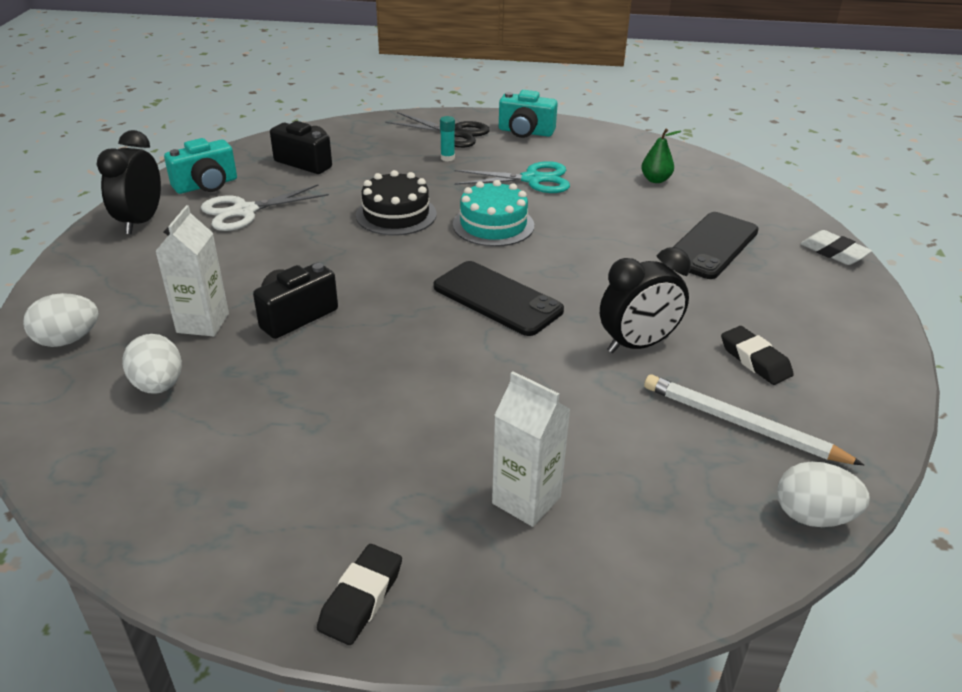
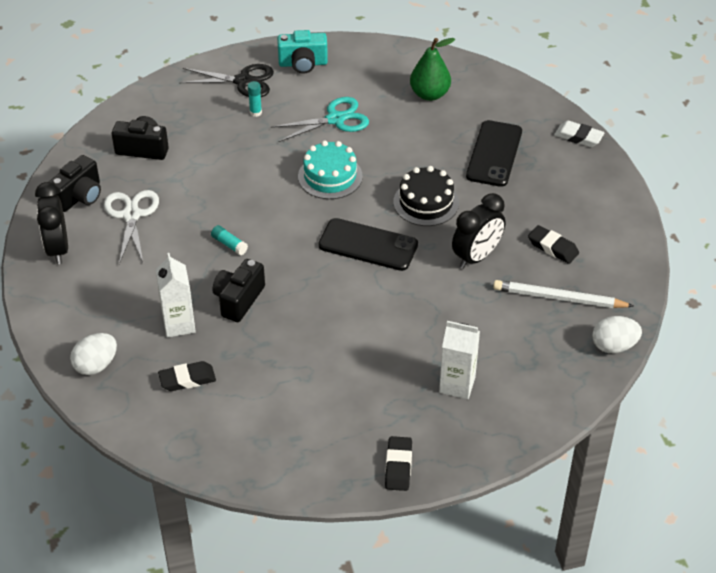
camera: 20 degrees left, 10 degrees up
(158, 385) = (187, 379): white egg -> black eraser
(206, 185) = (79, 196): turquoise camera -> black camera
(245, 211) = (131, 215): white scissors -> white scissors turned 135 degrees clockwise
(329, 260) = (229, 244): none -> turquoise glue stick
(396, 214) = (251, 186): black cake -> black cake (426, 202)
(655, 180) = (430, 94): green pear -> green pear, size x1.56

